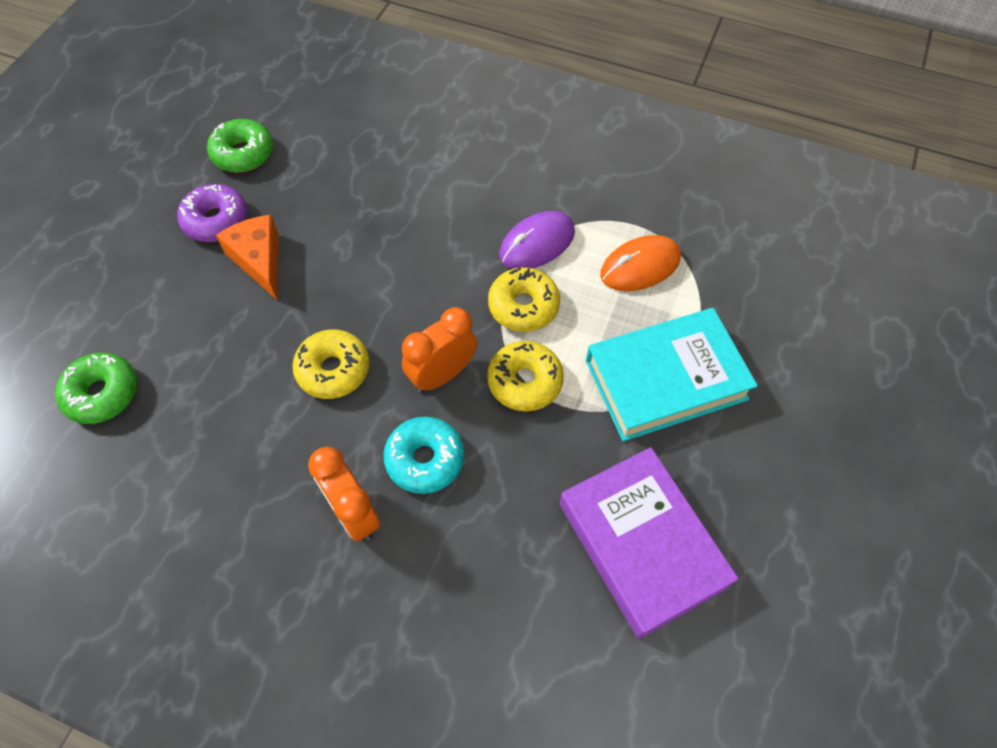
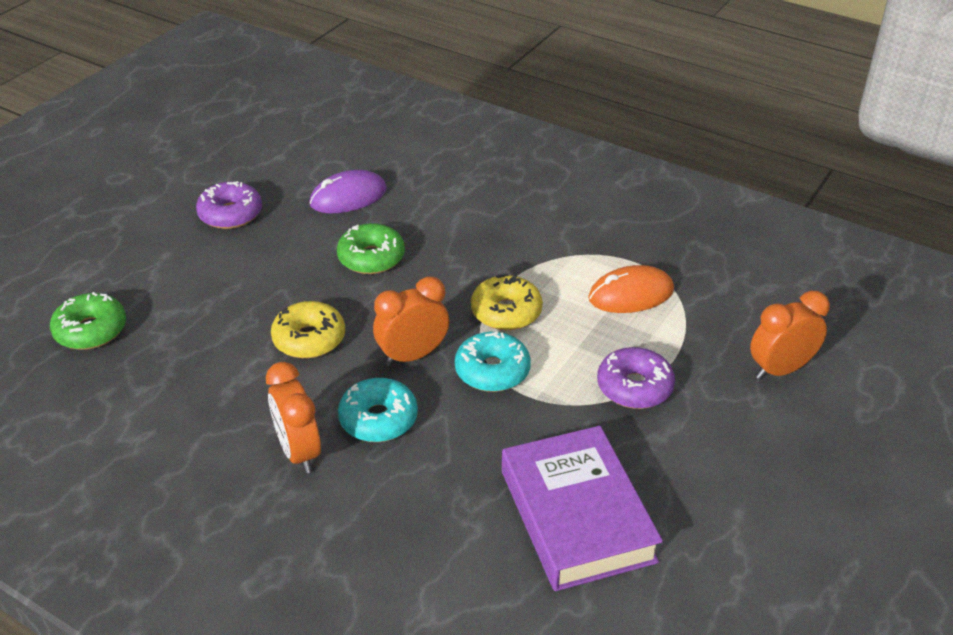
camera: 10 degrees right, 20 degrees down
(243, 153) = (269, 167): green donut -> green donut (371, 258)
(259, 260) = (262, 248): orange cheese -> none
(525, 381) = (492, 371): yellow donut -> turquoise donut
(537, 243) = (532, 265): purple mouse -> purple mouse (348, 197)
(666, 380) = (634, 387): turquoise book -> purple donut
(798, 337) = (780, 369): none -> orange clock

